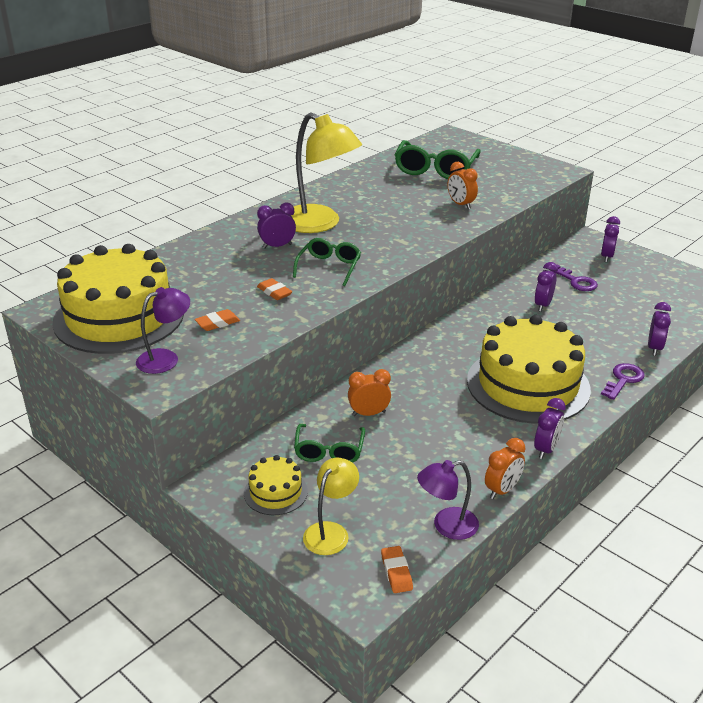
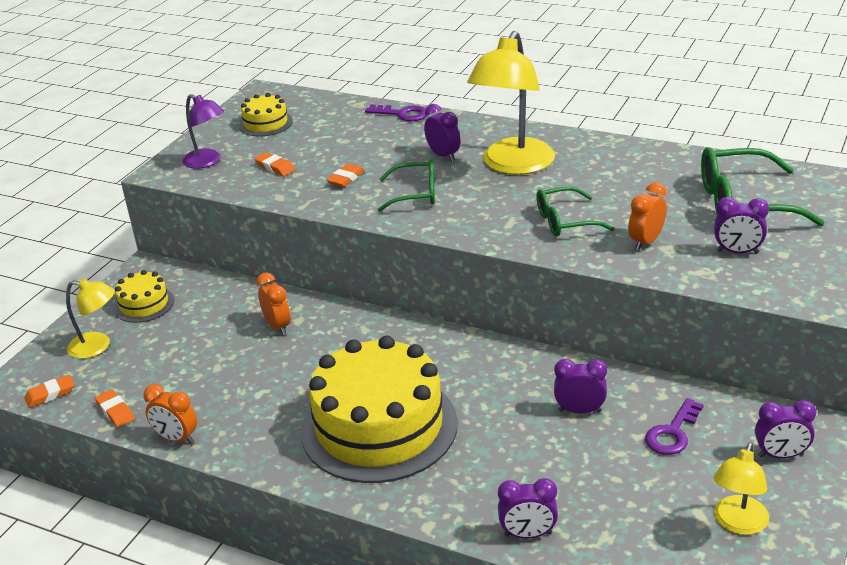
camera: 75 degrees right, 0 degrees up
(119, 317) = (265, 123): yellow cake -> yellow cake, size x0.45
(329, 451) = (210, 318): green glasses -> green glasses (565, 221)
(446, 526) = (115, 411): purple lamp -> orange eraser
(546, 449) = (255, 460): purple clock -> purple clock (737, 252)
(623, 380) = (429, 510): purple key -> purple key (402, 114)
(659, 283) = (738, 524): none -> yellow lamp

